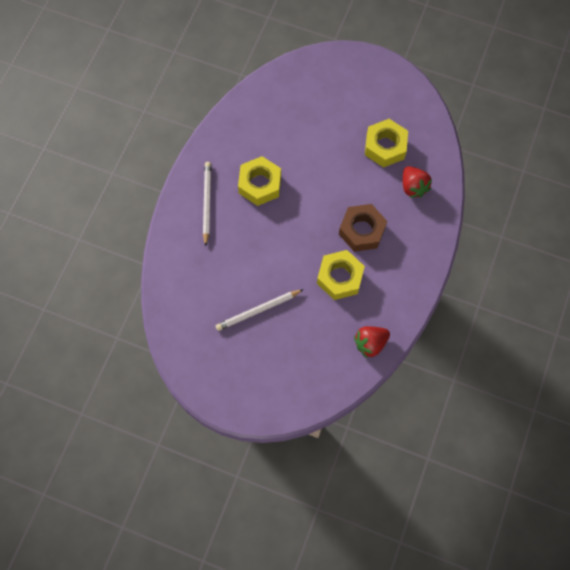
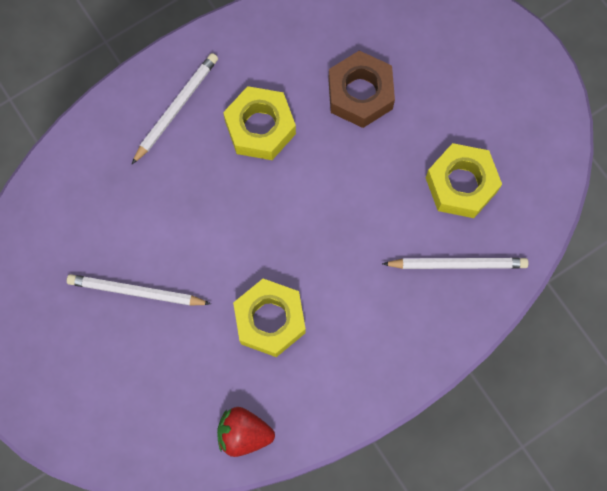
camera: 35 degrees right, 5 degrees up
(362, 231) = (345, 277): brown nut -> brown nut (360, 94)
(413, 187) = (457, 264): red strawberry -> white pencil

